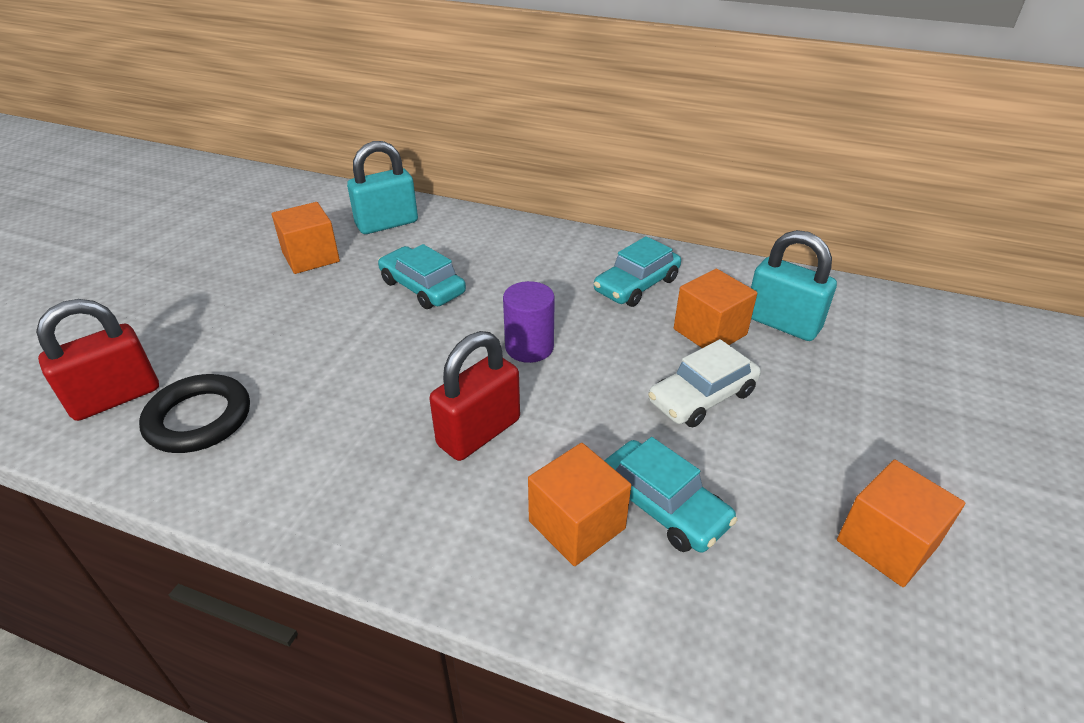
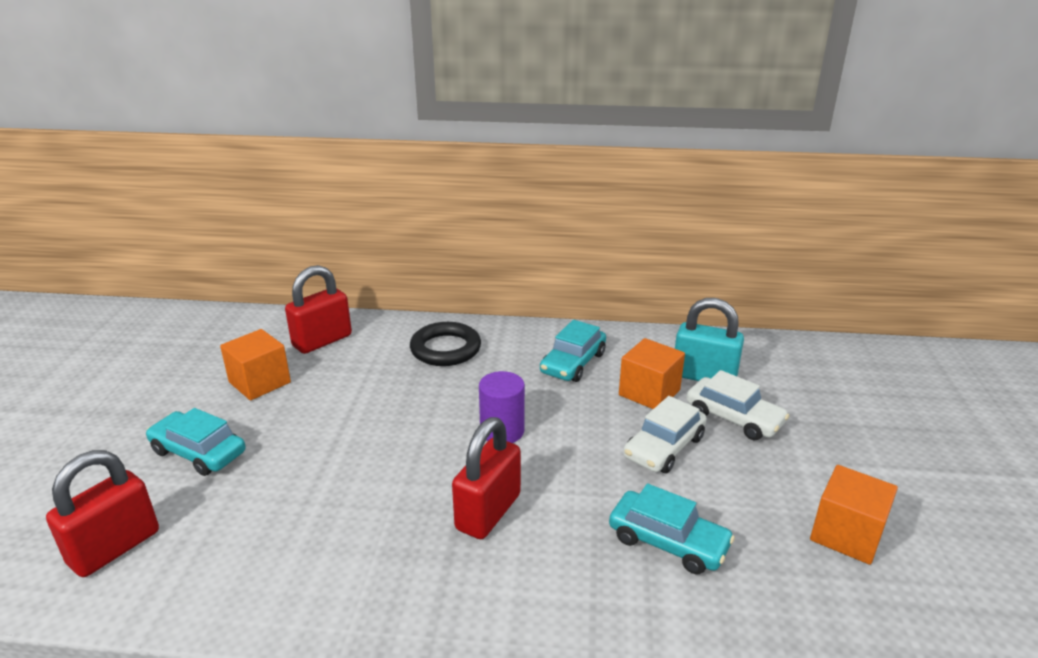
camera: 15 degrees left, 10 degrees down
(199, 419) = (213, 551): black ring -> black ring (445, 349)
(387, 224) = (322, 341): turquoise padlock -> red padlock
(422, 287) = (382, 394): turquoise car -> turquoise car (199, 452)
(577, 525) = (604, 571): orange cube -> none
(799, 377) = (733, 418): none -> white car

